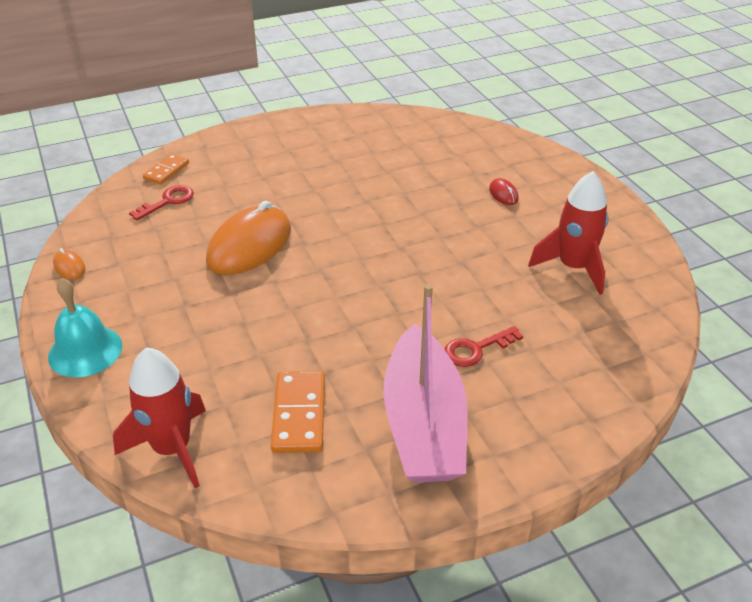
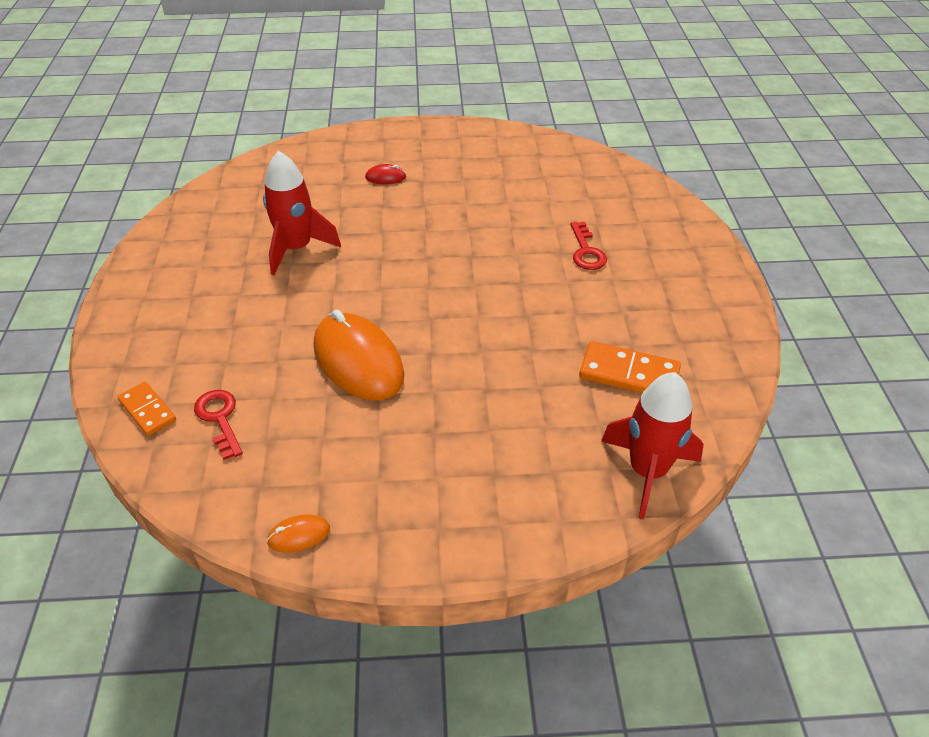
camera: 70 degrees left, 5 degrees up
(85, 351) = (472, 531): turquoise bell -> none
(424, 424) = (662, 302): pink boat -> none
(573, 267) = (510, 174): red rocket -> red rocket (296, 249)

